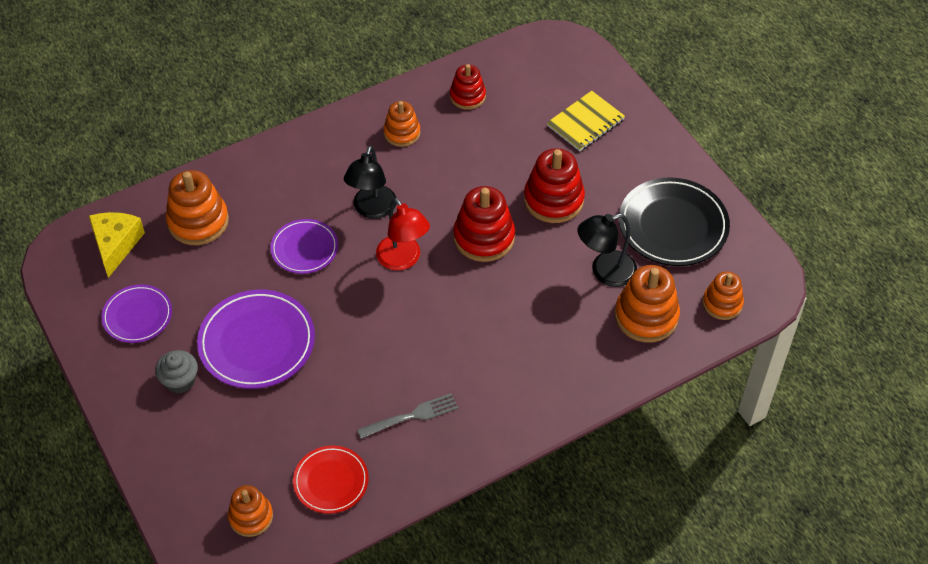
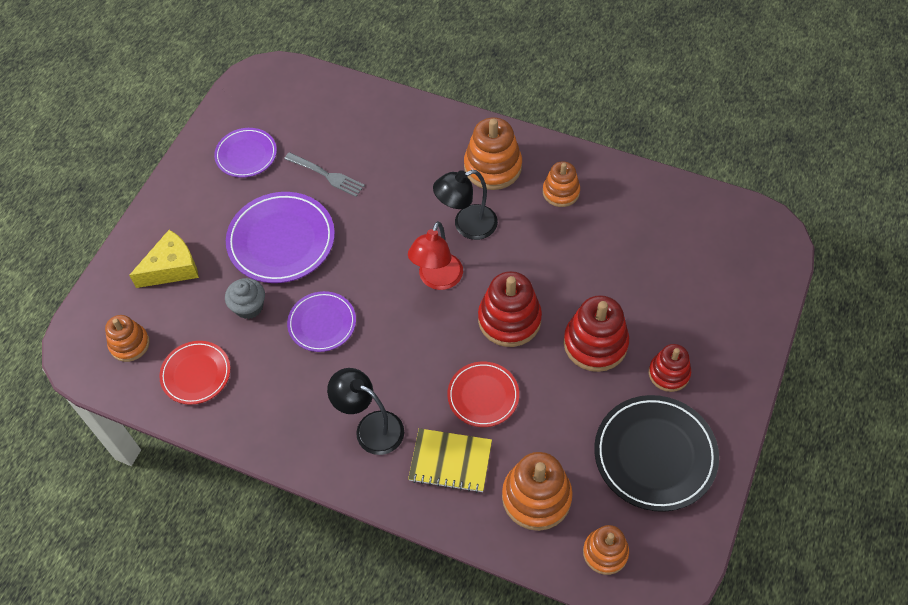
camera: 55 degrees right, 5 degrees up
(116, 245) = (296, 99): yellow cheese -> yellow cheese (172, 268)
(180, 381) = (211, 219): grey cupcake -> grey cupcake (249, 307)
(198, 221) = (358, 129): orange stacking toy -> orange stacking toy (492, 167)
(304, 249) = (391, 209): purple plate -> purple plate (322, 323)
(411, 416) = (294, 387): grey fork -> grey fork (326, 175)
(467, 96) = (643, 209): red stacking toy -> red stacking toy (669, 373)
(534, 295) = (483, 396): none -> red plate
(585, 123) = (702, 312): yellow notebook -> yellow notebook (450, 461)
(605, 272) = (555, 433): black lamp -> black lamp (371, 427)

